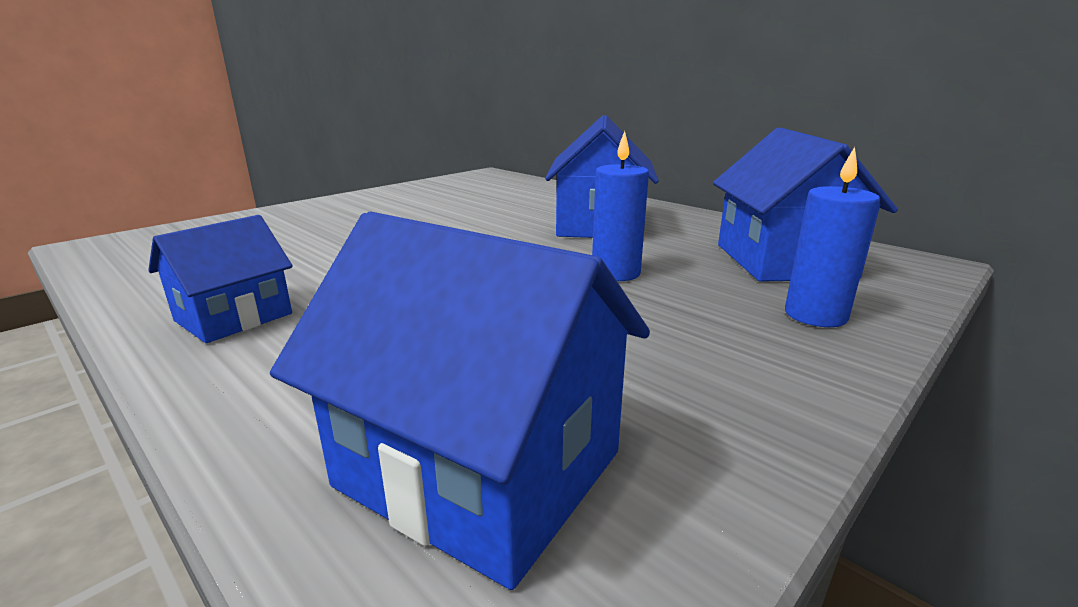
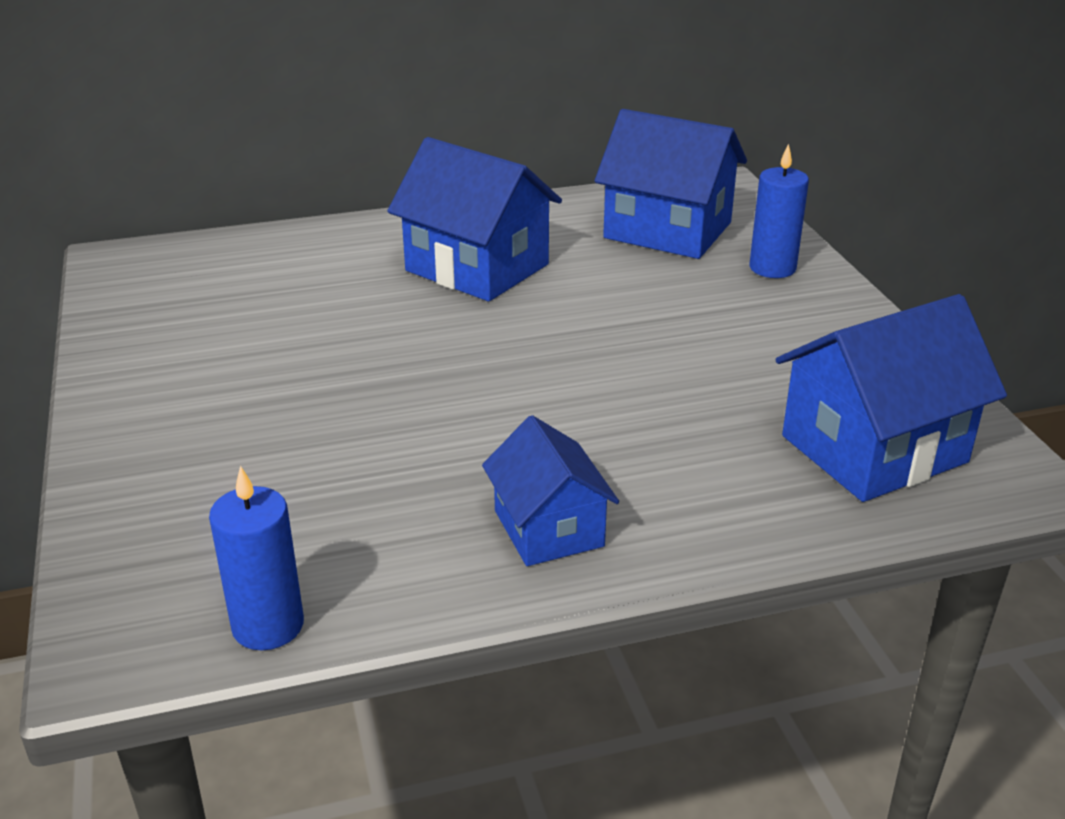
camera: 60 degrees left, 10 degrees up
(615, 273) = (623, 308): blue candle -> blue candle (268, 626)

